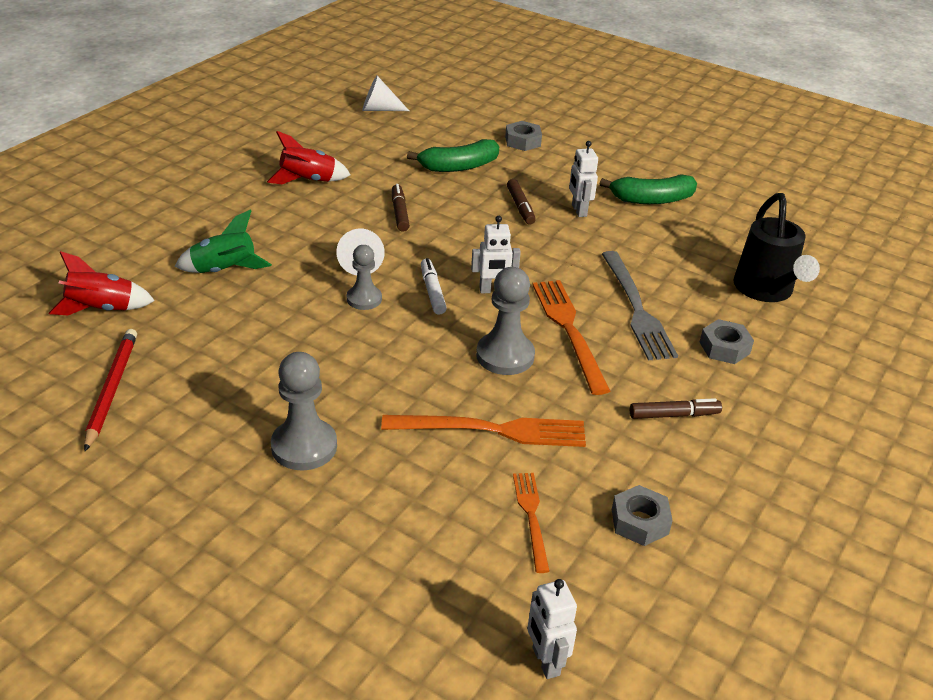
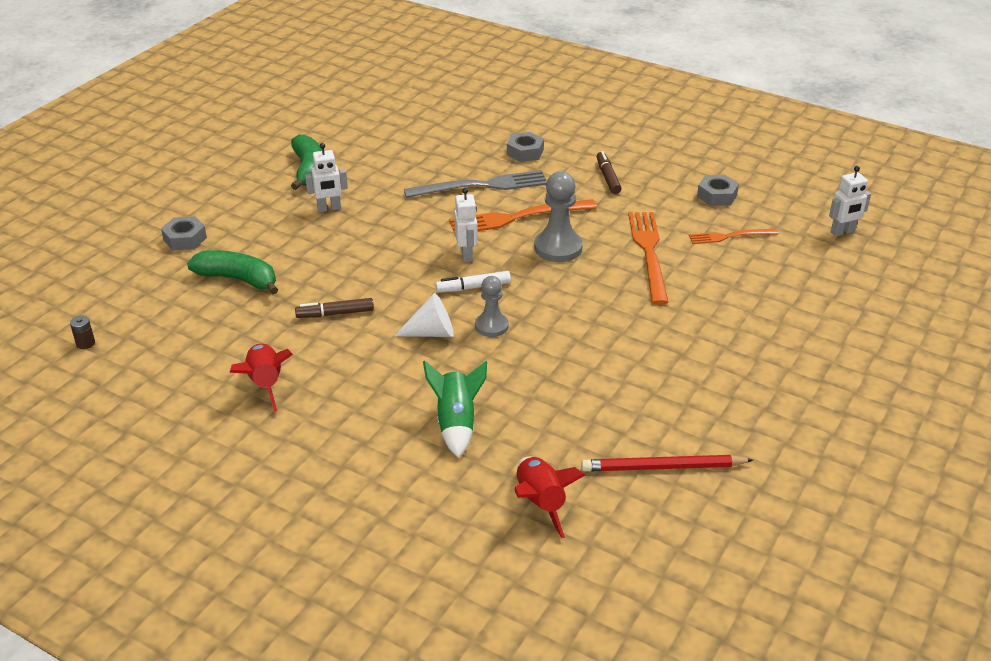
camera: 90 degrees left, 0 degrees up
(304, 446) = (698, 342): grey pawn -> none
(379, 109) = (85, 343): white cone -> brown battery
(458, 166) = (238, 279): green banana -> green banana turned 45 degrees counterclockwise
(520, 207) = (322, 240): brown marker -> none
(766, 291) = (448, 129): black watering can -> none

